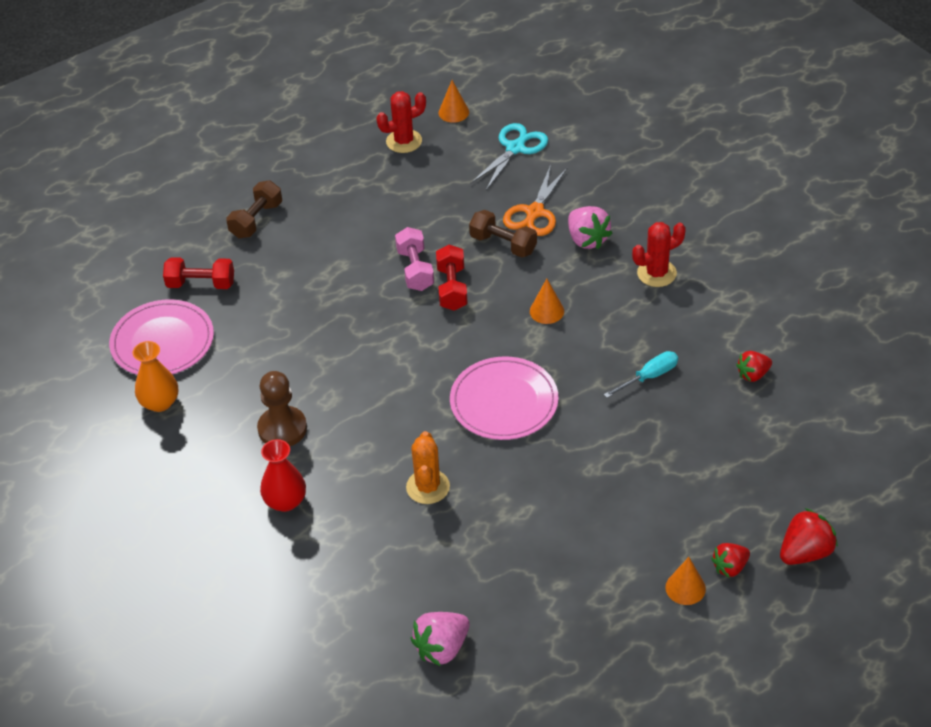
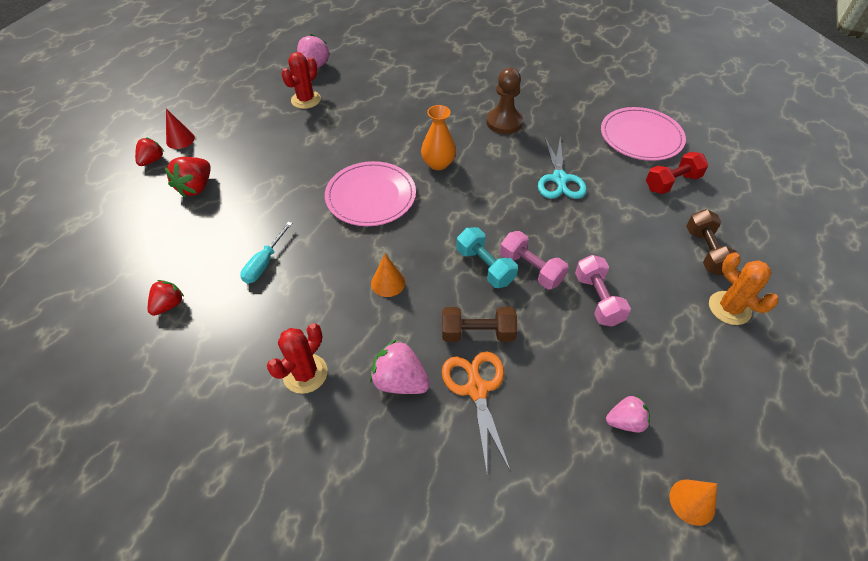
camera: 145 degrees right, 5 degrees up
(160, 402) = (593, 106): orange vase -> orange vase (438, 163)
(285, 501) = (460, 91): red vase -> none
(386, 226) = (597, 299): none -> pink dumbbell
(404, 141) = (693, 417): red cactus -> red cactus (306, 100)
(428, 487) = (382, 128): orange cactus -> orange cactus (729, 308)
(450, 157) = (625, 421): none -> pink strawberry
(452, 288) = (485, 266): red dumbbell -> turquoise dumbbell
(515, 148) = (570, 478): turquoise scissors -> turquoise scissors (559, 179)
(685, 588) = (180, 140): orange cone -> red cone
(805, 552) = (97, 188): red strawberry -> red strawberry (196, 187)

